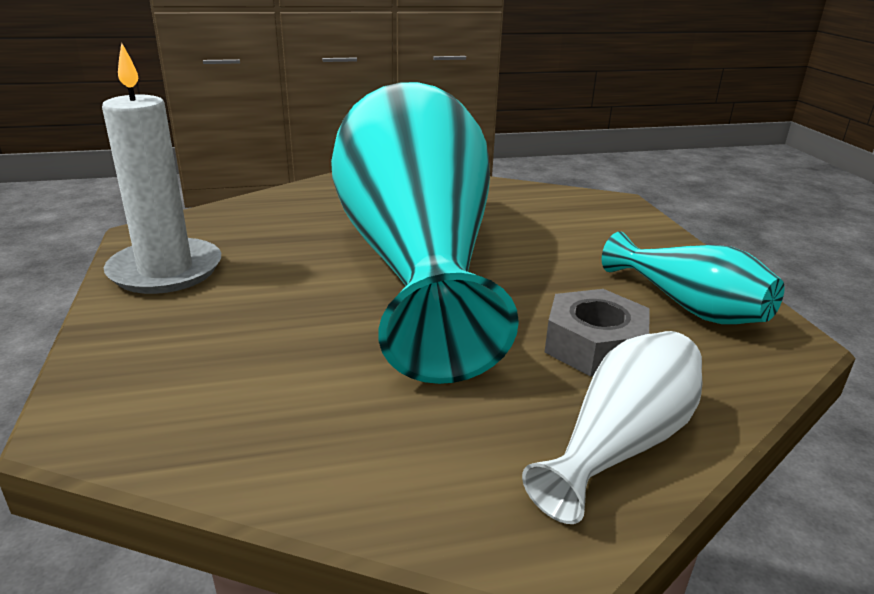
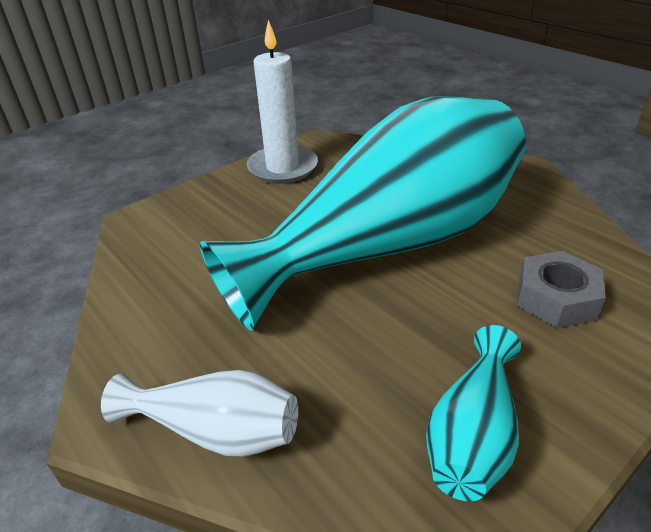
camera: 65 degrees right, 10 degrees up
(594, 345) = (341, 381): grey nut -> grey nut (556, 298)

